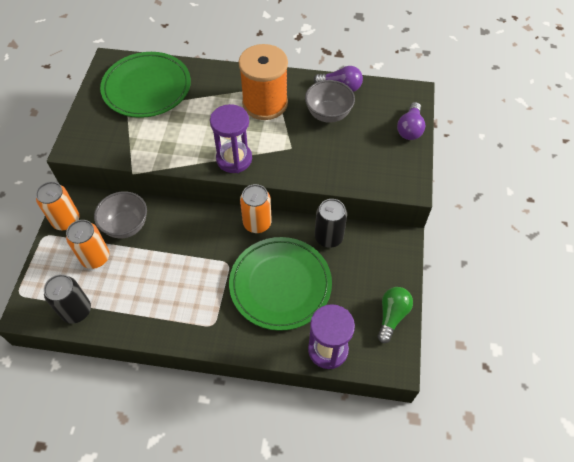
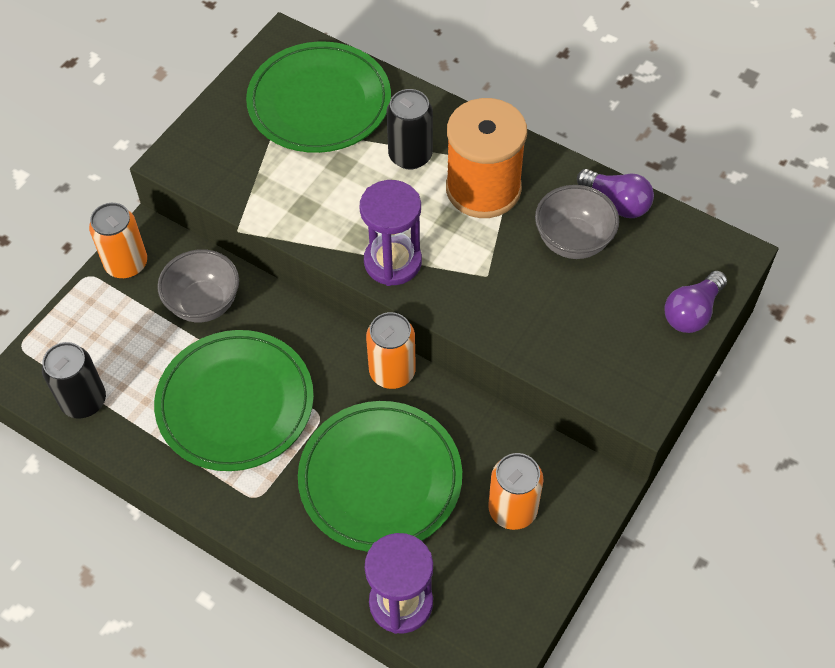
camera: 25 degrees right, 0 degrees up
(95, 257) = (142, 334): orange can -> orange can (512, 509)
(173, 275) = (235, 403): none -> green plate
(328, 237) = (489, 435): black can -> black can (410, 155)
(392, 316) = (522, 594): green light bulb -> none

